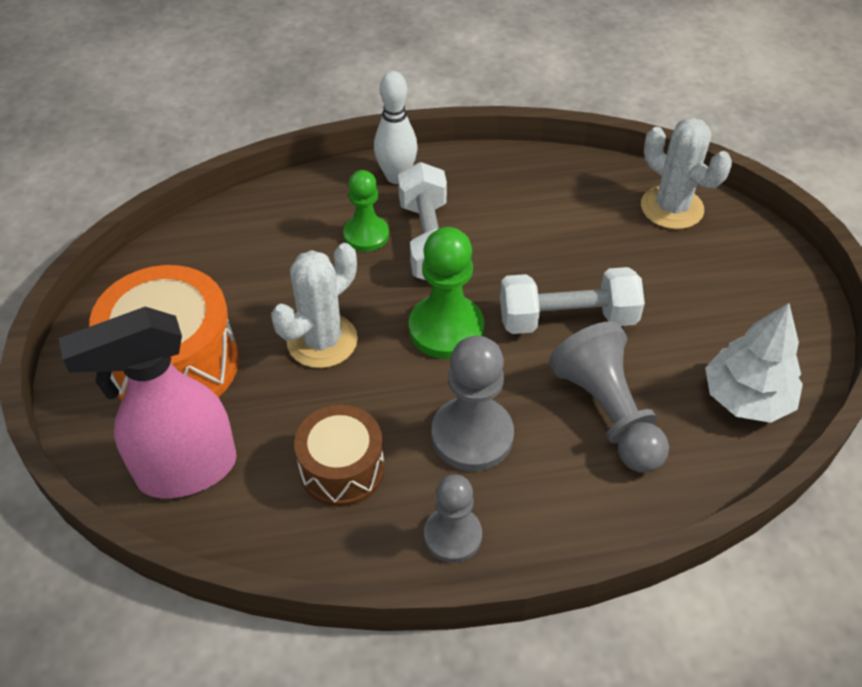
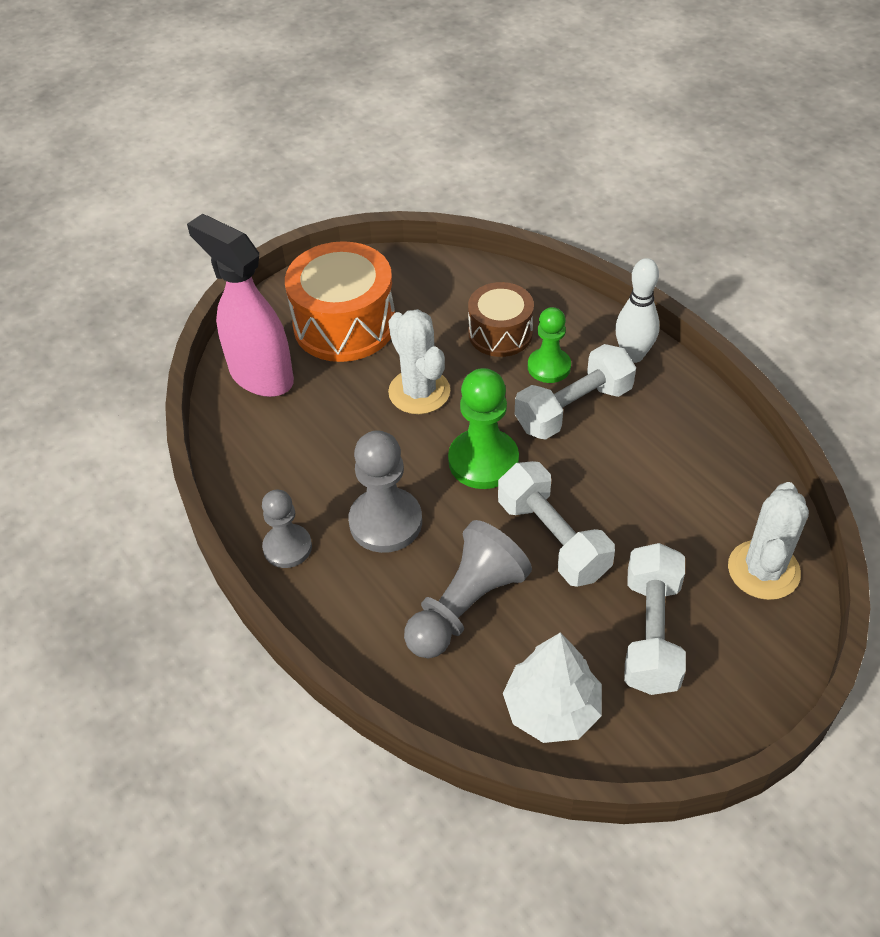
camera: 65 degrees right, 0 degrees up
(322, 341) = (419, 392): white cactus -> white cactus turned 45 degrees clockwise
(342, 469) = (309, 457): brown drum -> brown drum (500, 333)
(699, 300) = (651, 633): none -> white dumbbell

